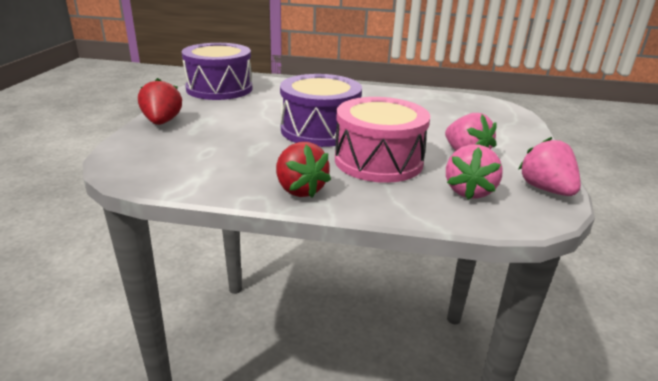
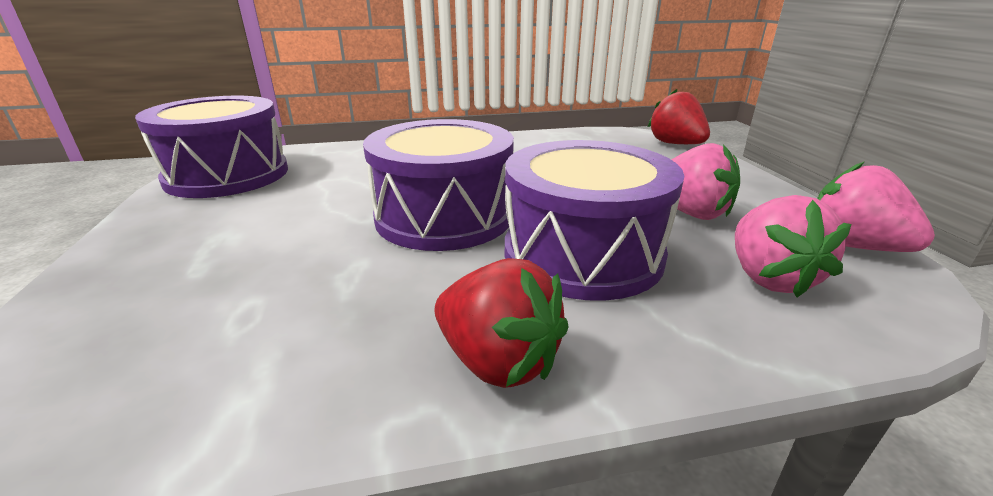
camera: 20 degrees left, 0 degrees up
(162, 122) = (121, 262): red strawberry -> red strawberry (675, 144)
(378, 161) = (582, 253): pink drum -> purple drum

